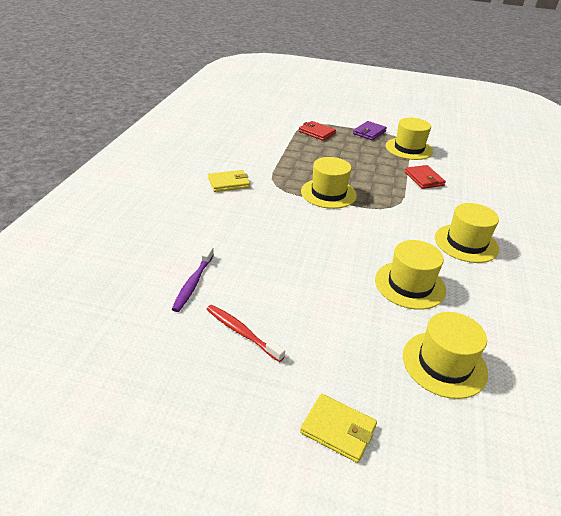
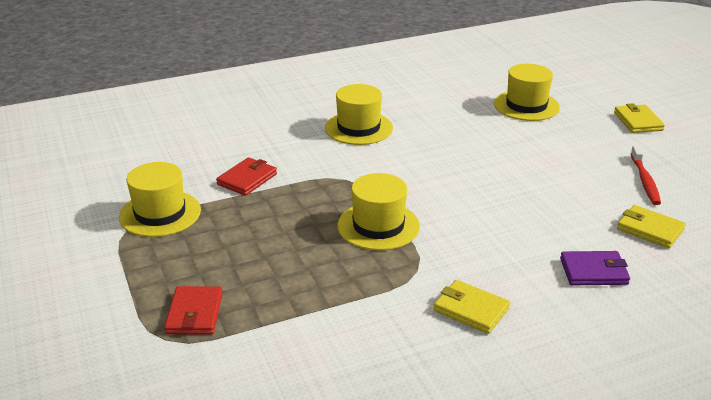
camera: 125 degrees left, 5 degrees down
(193, 283) = (650, 229): purple toothbrush -> yellow wallet
(369, 132) = (133, 264): purple wallet -> purple wallet (593, 271)
(410, 285) = (465, 136): yellow hat -> none

